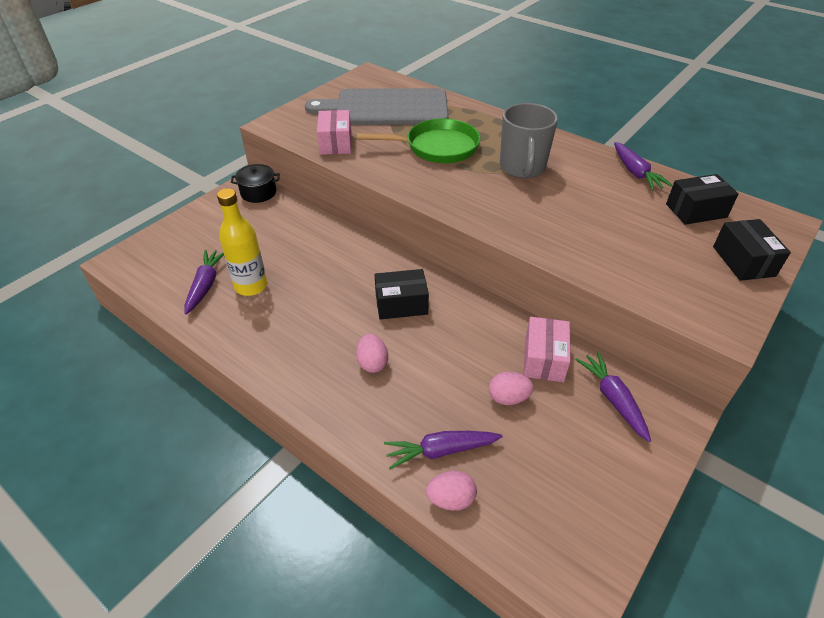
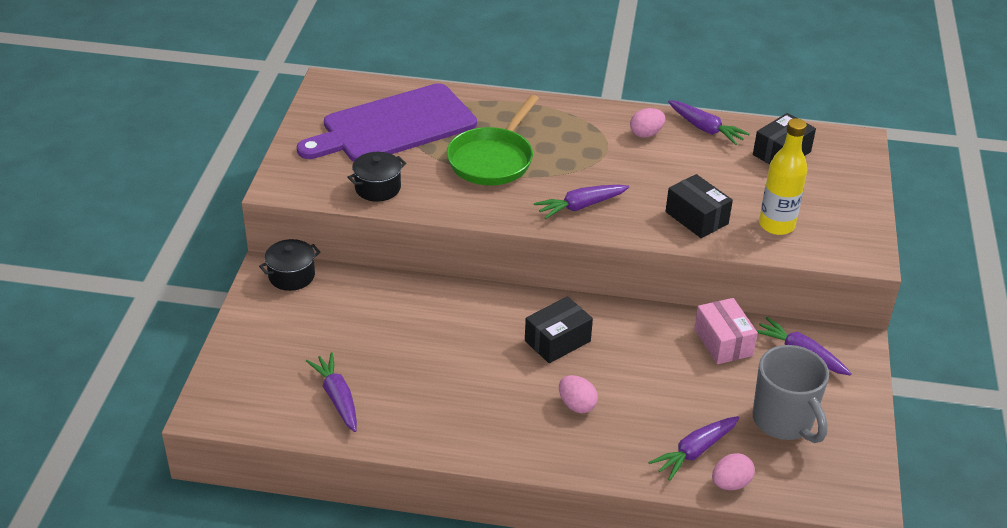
camera: 30 degrees left, 5 degrees down
(251, 286) = (388, 380): yellow bottle -> yellow bottle (776, 225)
(335, 143) = (378, 188): pink box -> black pot
(386, 108) = (393, 126): grey cutting board -> purple cutting board
(437, 147) = (492, 159): green pan -> green pan turned 150 degrees clockwise
(476, 199) = (580, 206): none -> purple carrot
(508, 398) = (717, 387): pink egg -> pink egg (646, 134)
(522, 168) = (597, 157): grey mug -> grey mug (784, 421)
(743, 261) = (846, 191): black box -> black box (696, 218)

